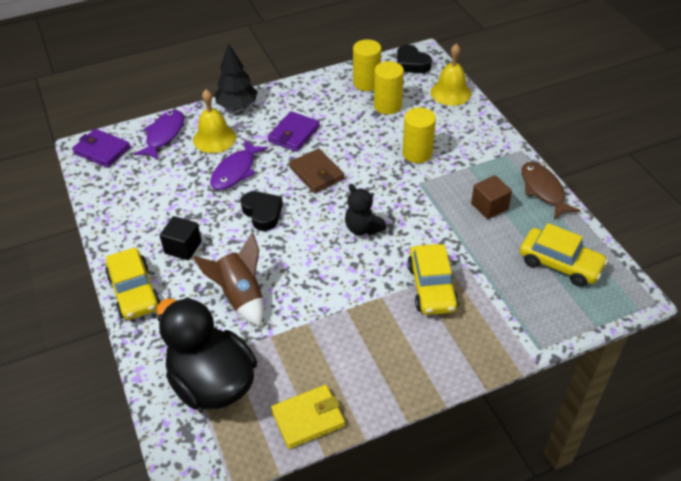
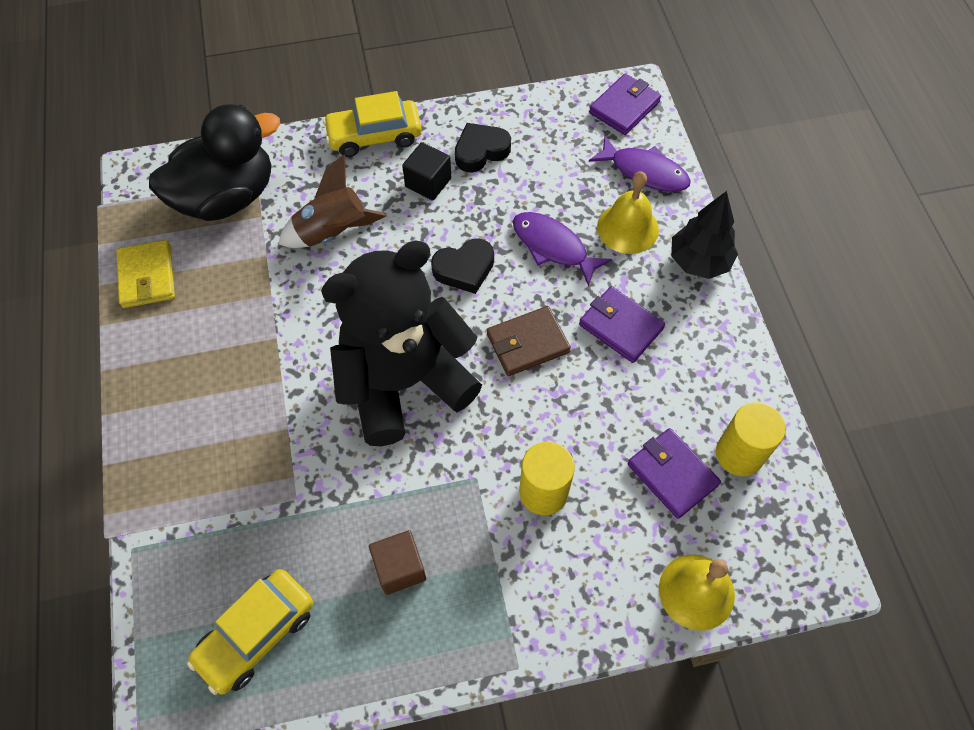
camera: 100 degrees right, 15 degrees up
(363, 228) = (404, 382): black teddy bear -> black teddy bear, size x2.41
(387, 105) = (672, 474): yellow cylinder -> purple wallet
(411, 64) = (792, 544): black heart -> black heart (480, 151)
(432, 287) = (275, 444): yellow car -> none
(543, 190) = (412, 669): brown fish -> none

